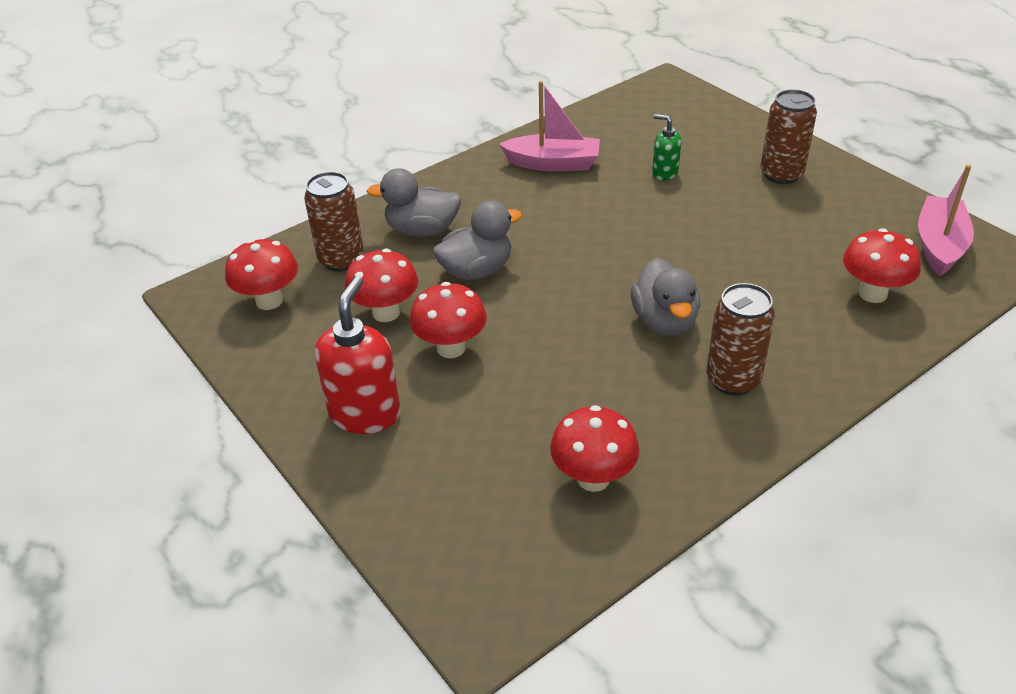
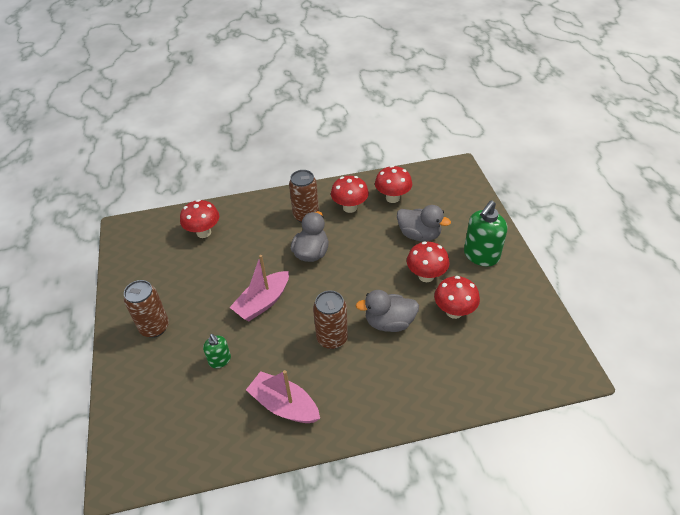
camera: 155 degrees left, 5 degrees up
(269, 301) = (525, 347): red mushroom -> red mushroom (350, 207)
(341, 260) = (472, 366): brown can -> brown can (332, 338)
(365, 413) = (481, 255): red soap dispenser -> green soap dispenser
(422, 230) = (409, 372): grey duck -> grey duck (419, 235)
(939, 245) = (141, 245): pink boat -> pink boat (263, 302)

